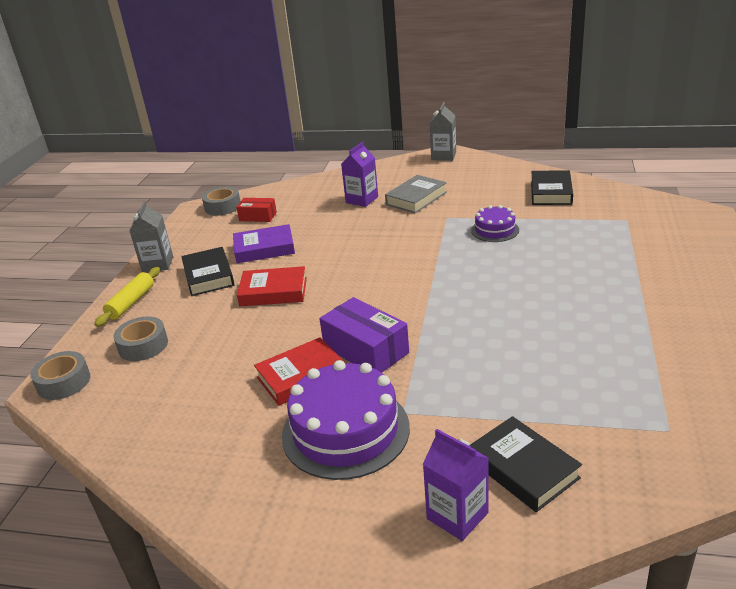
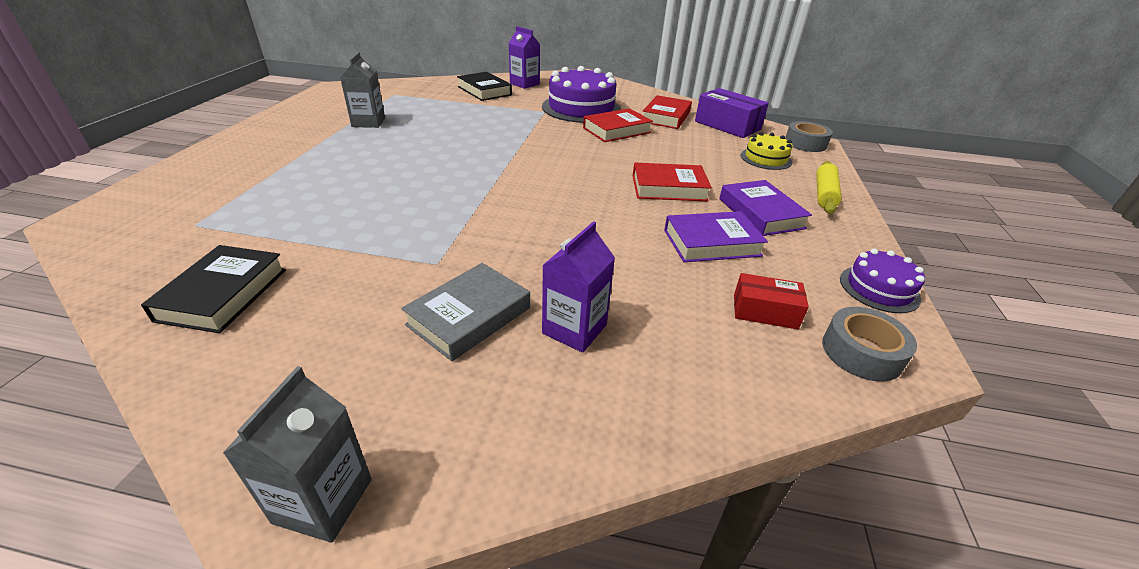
camera: 175 degrees right, 5 degrees up
(143, 345) = (765, 158): grey tape -> yellow cake
(157, 264) = (849, 237): grey carton -> grey carton (368, 122)
(208, 276) = (760, 213): black book -> purple book
(217, 423) = (666, 117): none -> red book
(366, 350) = (568, 139): purple box -> purple box (727, 125)
(495, 230) = (383, 231): purple cake -> purple cake (879, 289)

